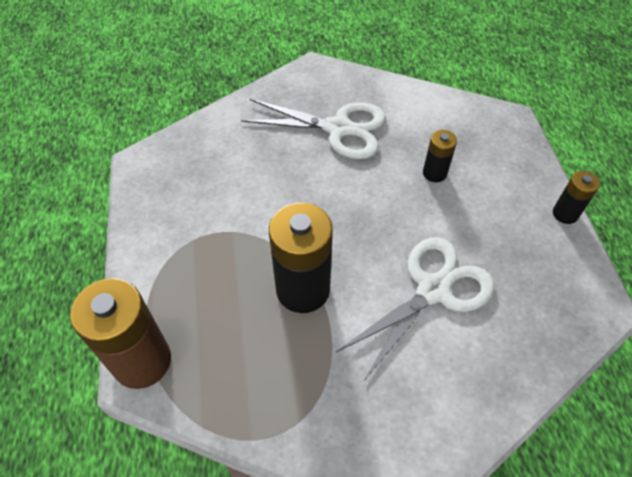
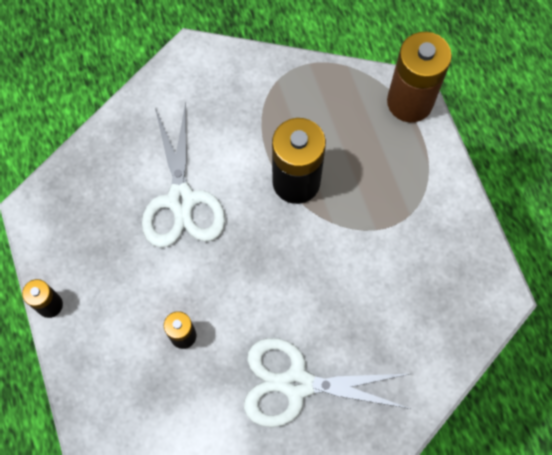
camera: 170 degrees right, 15 degrees up
(433, 290) = (181, 200): white scissors -> white scissors turned 45 degrees counterclockwise

